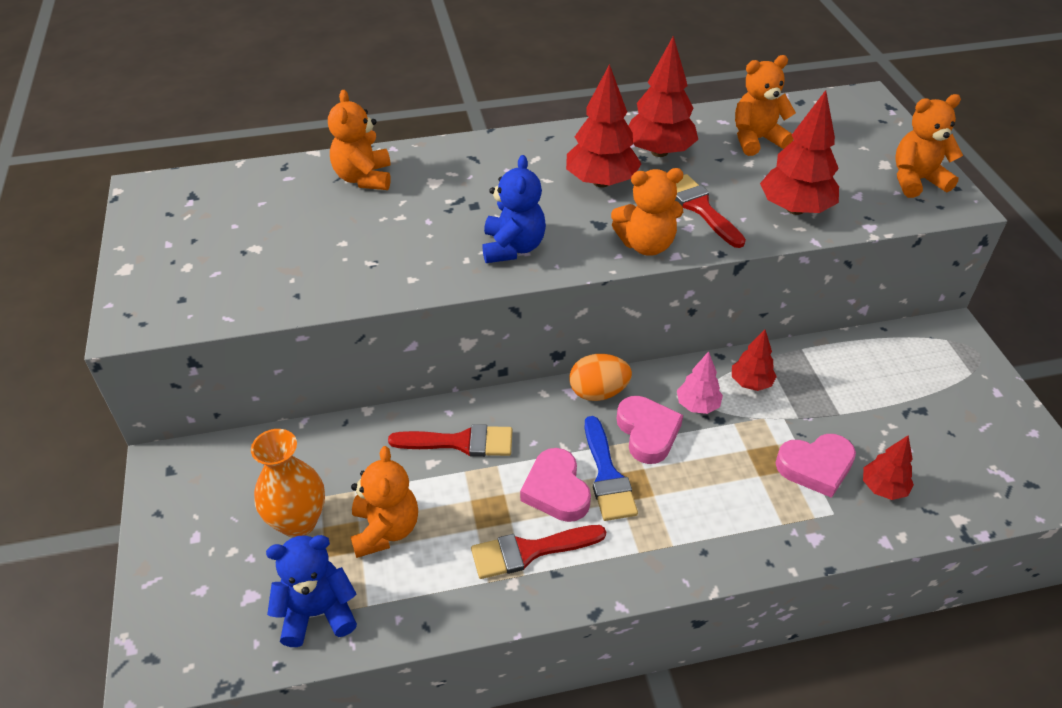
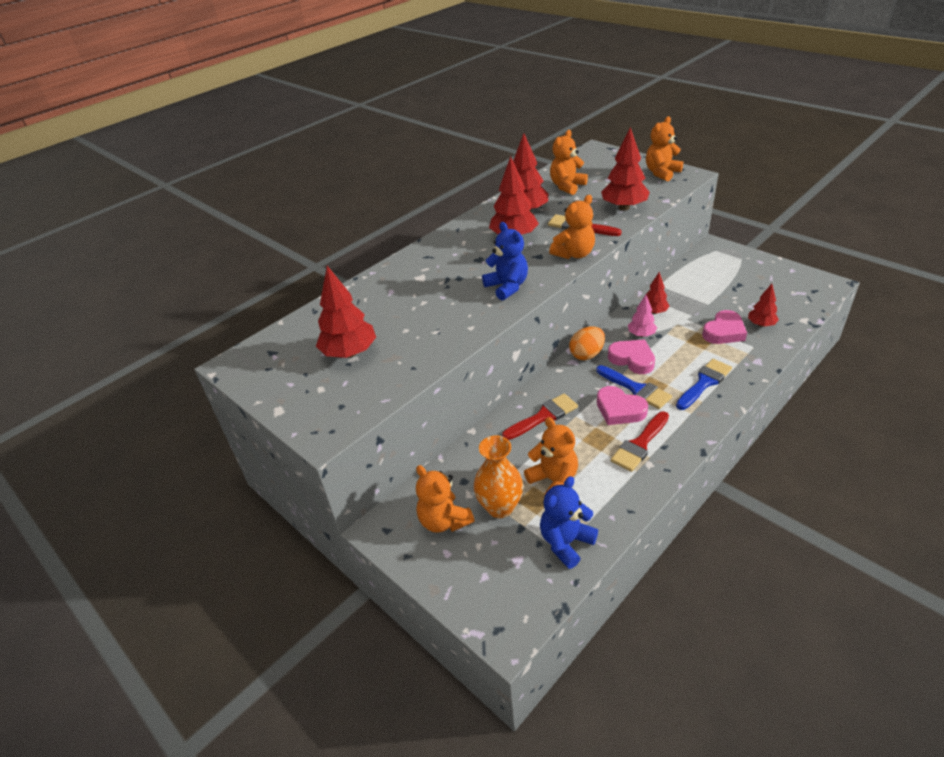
camera: 30 degrees left, 5 degrees down
(258, 239) = (349, 353): none -> red tree
(364, 178) = (374, 294): orange teddy bear -> orange teddy bear (444, 521)
(703, 522) = (704, 383): none -> blue brush

